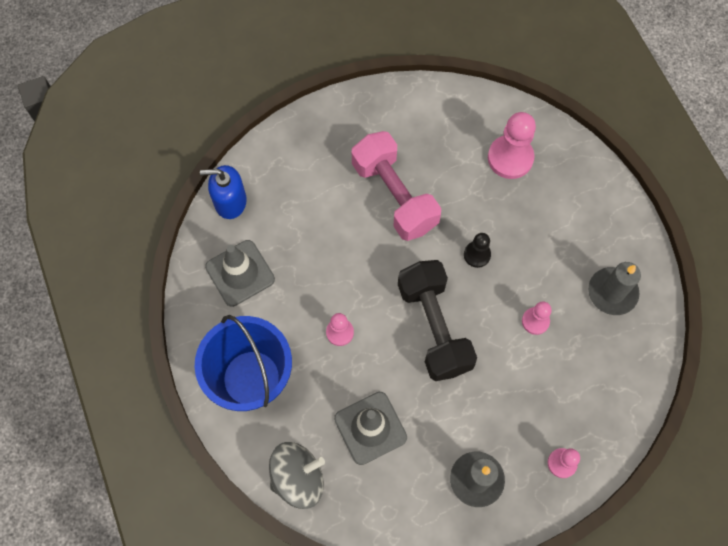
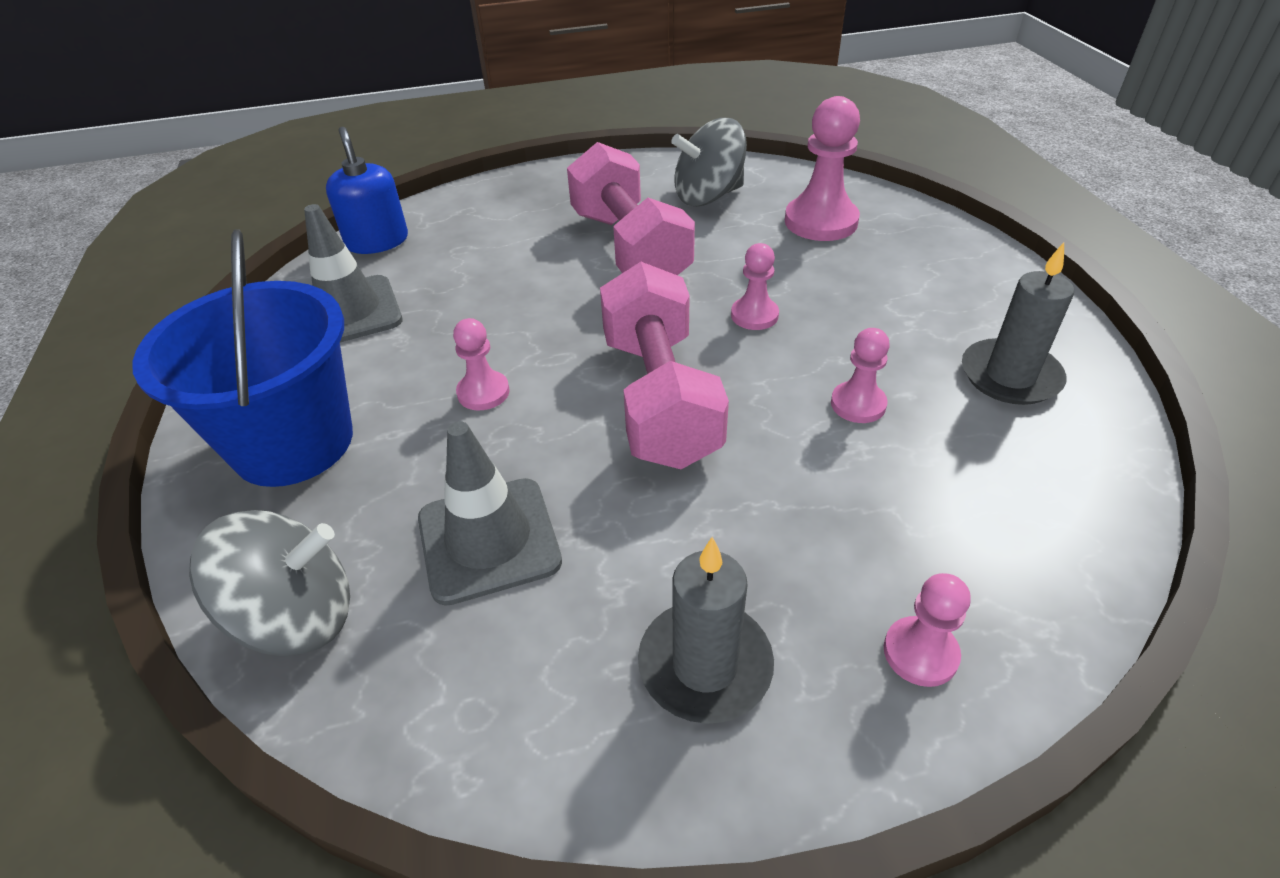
camera: 10 degrees right, 25 degrees down
(230, 201) = (377, 241): blue soap dispenser -> blue soap dispenser turned 60 degrees clockwise
(434, 327) = (659, 398): black dumbbell -> pink dumbbell
(436, 134) = (708, 196): none -> grey spinning top
(477, 255) = (754, 315): black pawn -> pink pawn

